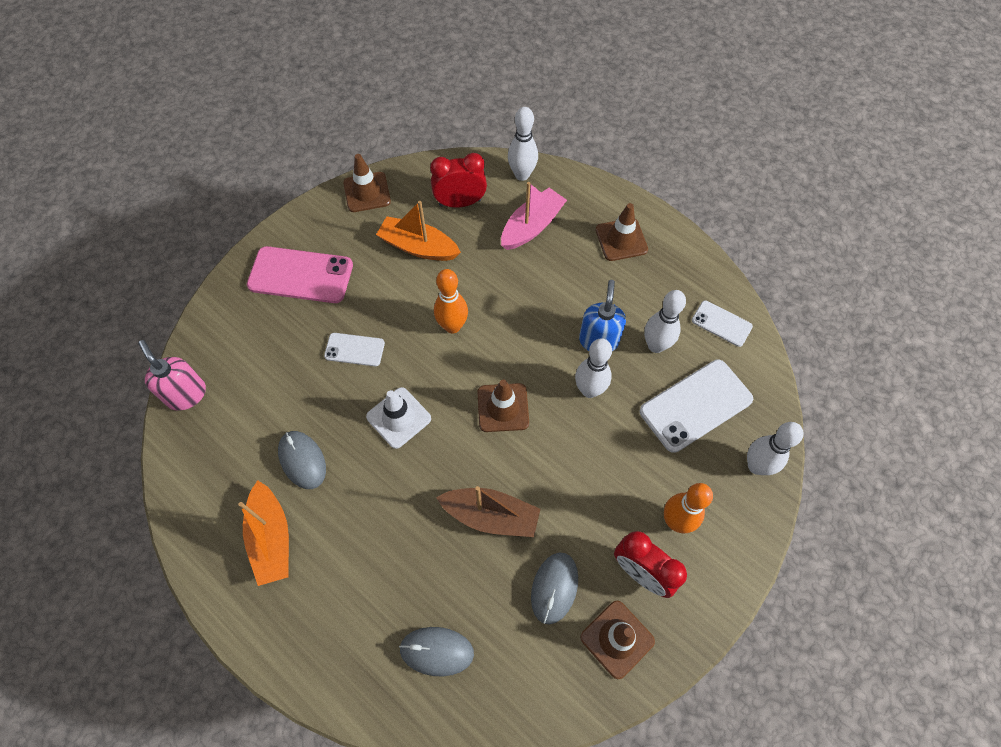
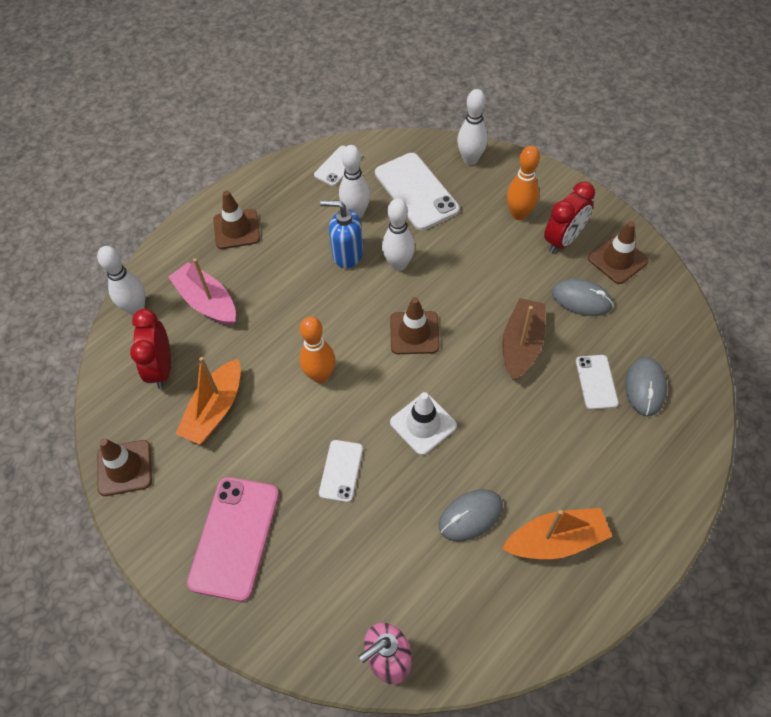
camera: 85 degrees left, 5 degrees down
(444, 595) = (596, 382): none -> white phone

